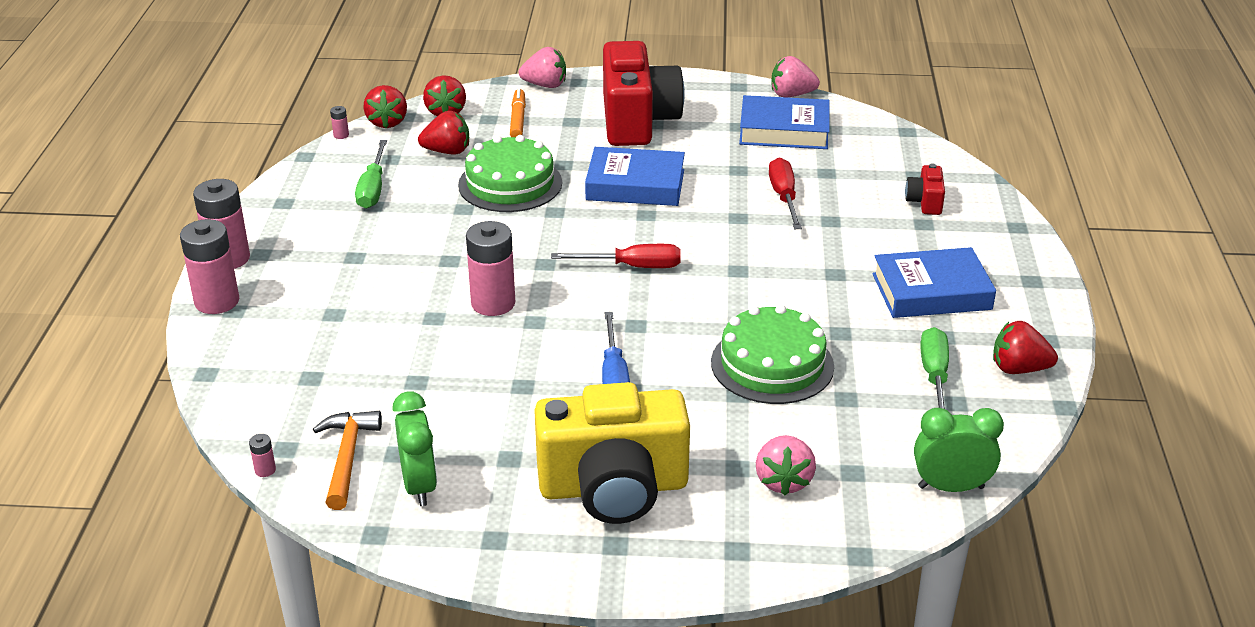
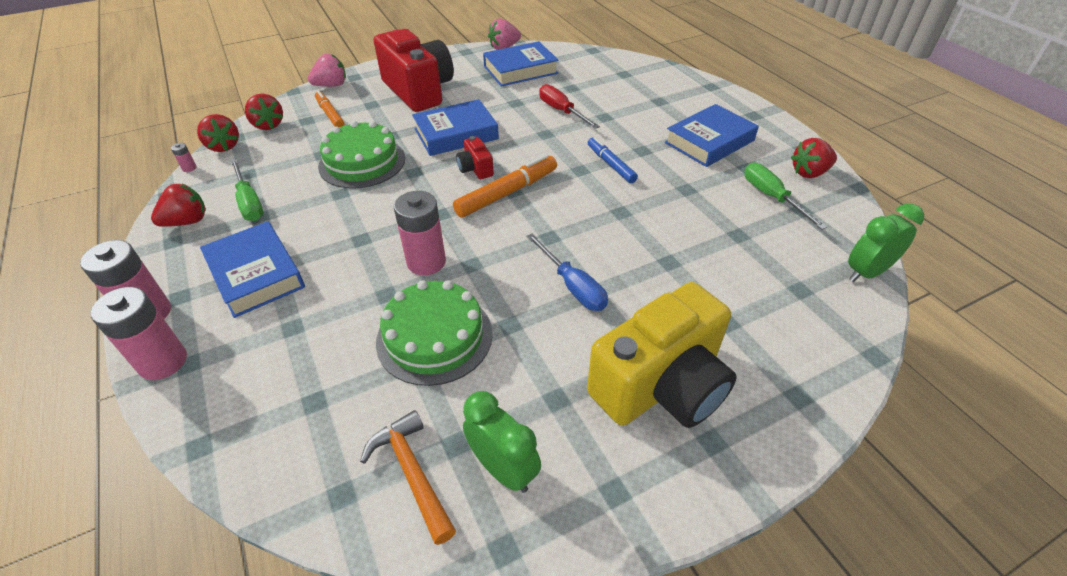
camera: 30 degrees left, 10 degrees up
(265, 470) = (338, 532): pink battery -> none
(334, 258) = (256, 274): none -> blue book
(447, 151) = (292, 153): red strawberry -> red strawberry (187, 221)
(632, 267) = (507, 193): red screwdriver -> orange marker
(772, 364) = (669, 229): green cake -> green cake (434, 337)
(779, 276) = (611, 164): none -> blue marker
(783, 481) = (767, 318): pink strawberry -> none
(925, 202) = (646, 88): red camera -> red camera (475, 169)

